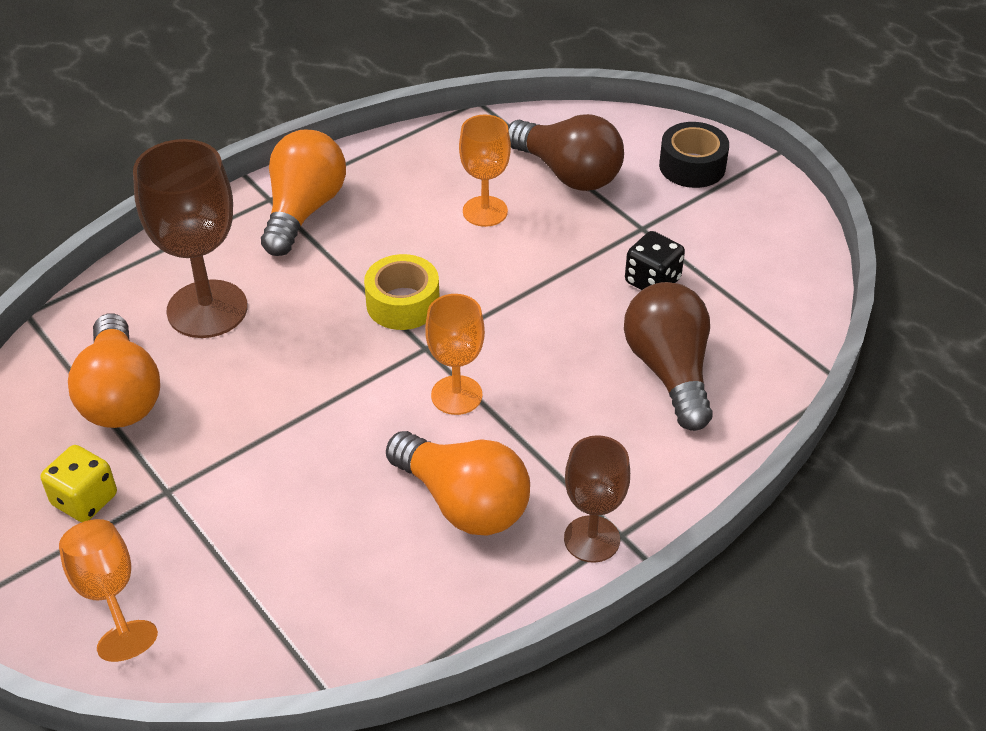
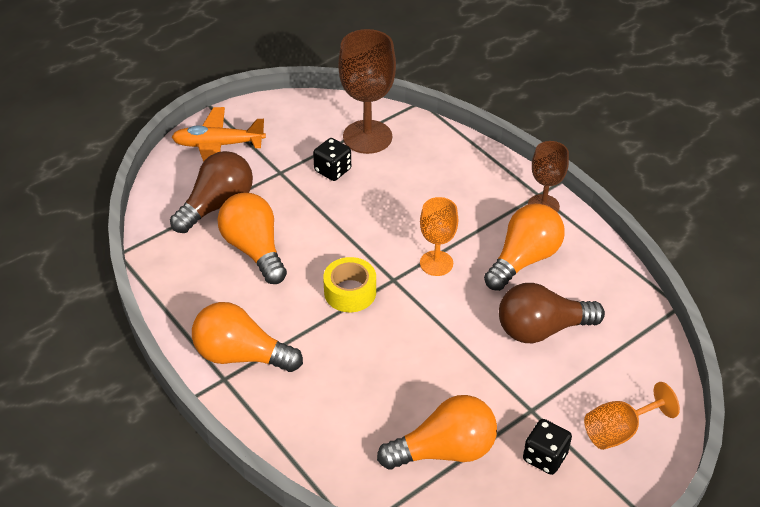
camera: 90 degrees left, 0 degrees up
(85, 500) = (544, 457): yellow dice -> black dice
(207, 309) = (353, 406): brown goblet -> brown goblet (367, 137)
(485, 211) = (254, 249): orange goblet -> orange light bulb
(669, 371) = (412, 168): brown light bulb -> brown light bulb (541, 329)
(692, 166) = (218, 145): black tape -> orange plane

